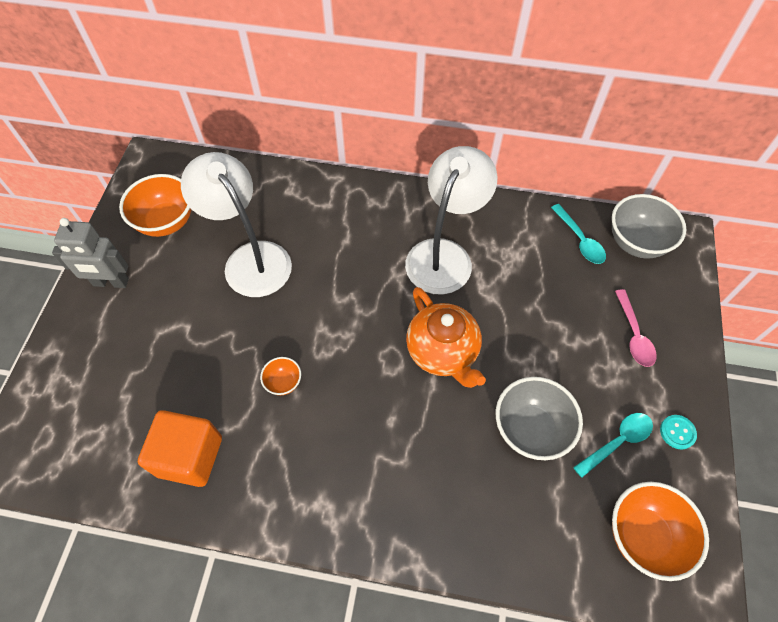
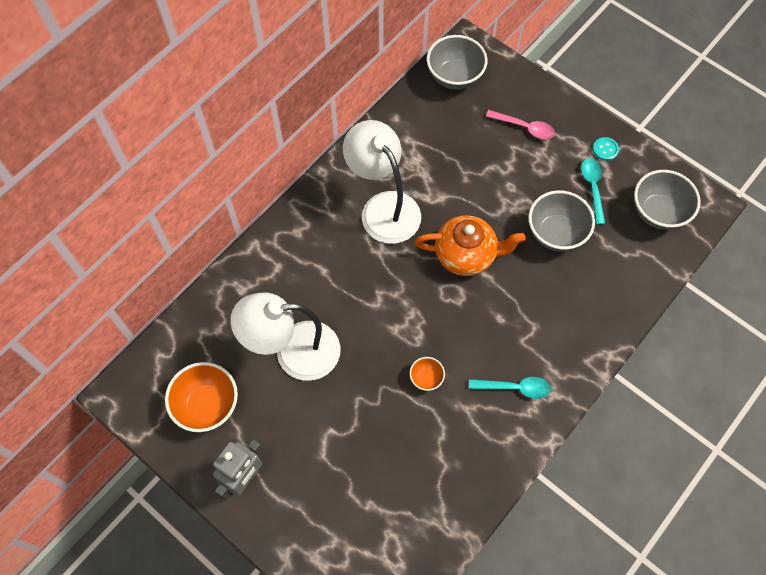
camera: 60 degrees left, 5 degrees up
(190, 456) = (449, 473): orange cube -> none
(579, 240) = (429, 110): turquoise spoon -> turquoise spoon (514, 388)
(643, 536) = (658, 212): orange bowl -> grey bowl

